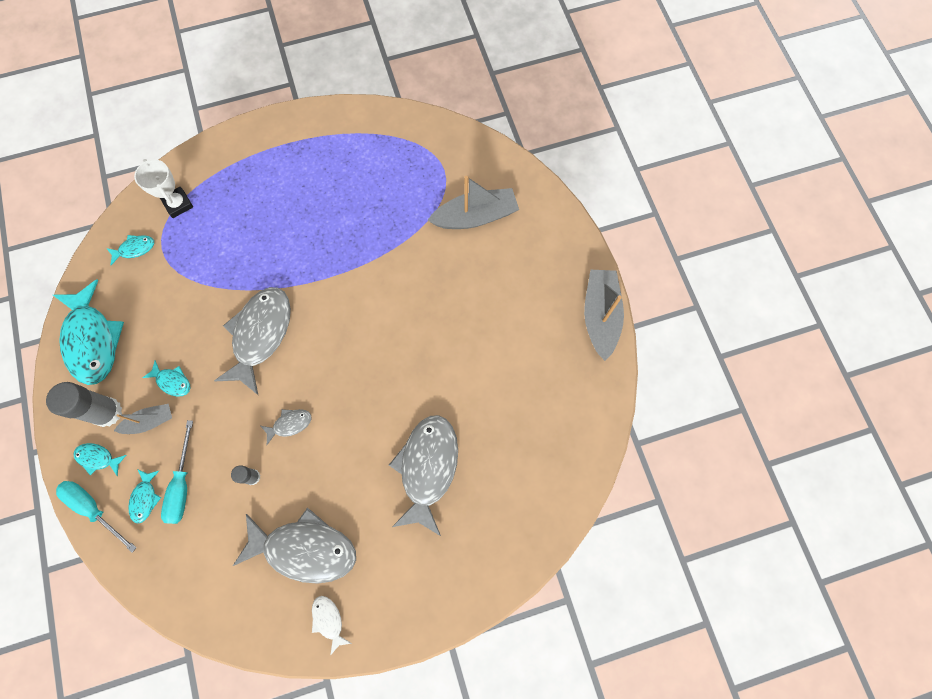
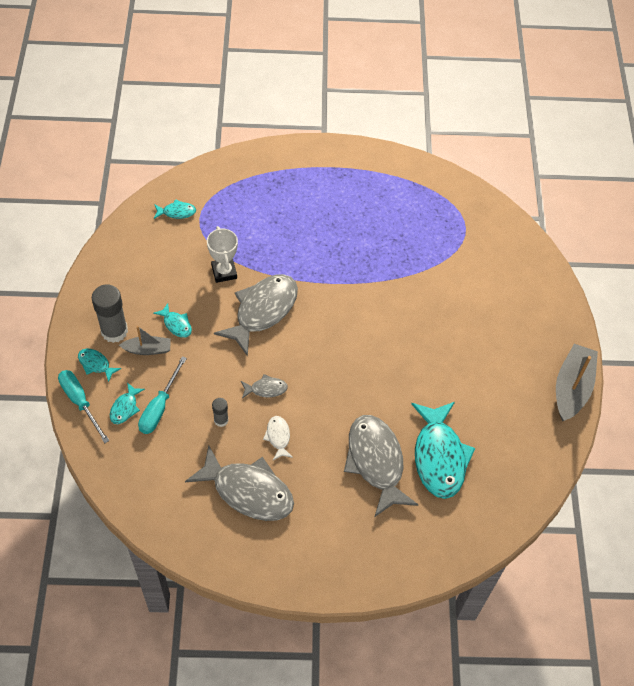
camera: 15 degrees right, 15 degrees down
(92, 340) = (120, 272): turquoise fish -> turquoise fish (439, 456)
(178, 204) = (224, 188): white trophy -> white trophy (224, 272)
(328, 620) = (251, 554): white fish -> white fish (278, 437)
(427, 468) = (376, 462): grey fish -> grey fish turned 45 degrees counterclockwise
(475, 216) = (482, 273): grey boat -> none

